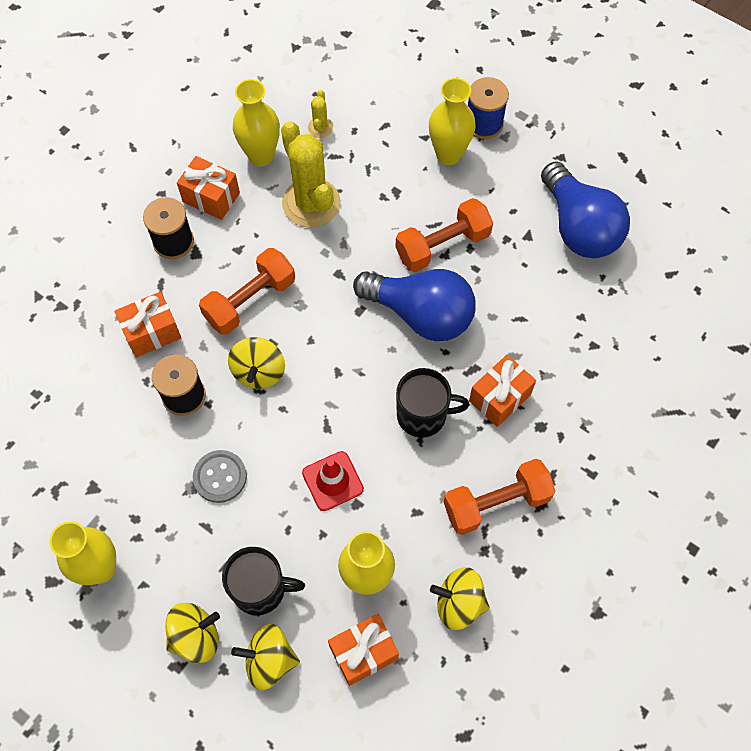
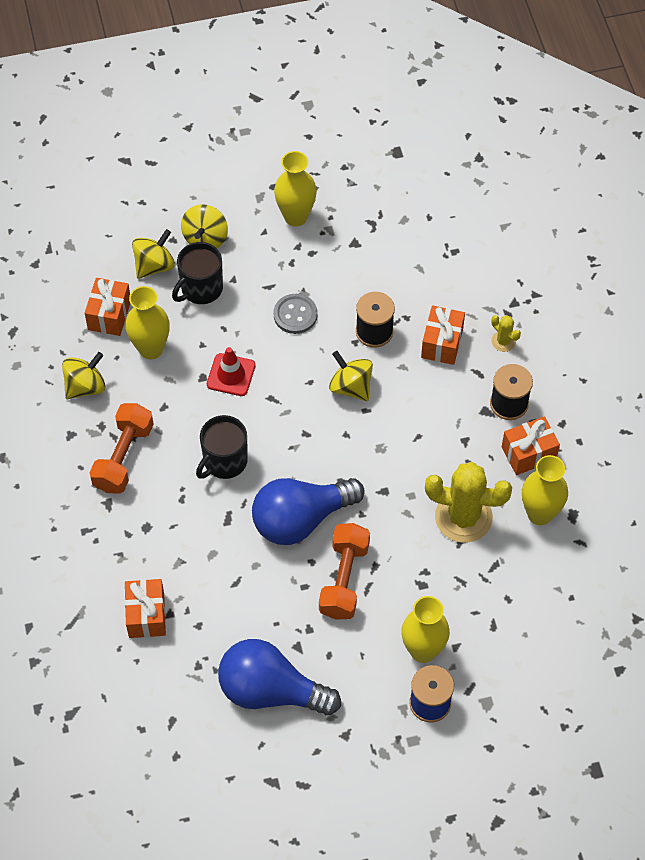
camera: 130 degrees right, 5 degrees down
(250, 301) = (413, 419): orange dumbbell -> none
(320, 127) = (532, 576): yellow cactus -> yellow cactus (503, 341)
(500, 398) = (191, 518): orange gift -> orange gift (146, 615)

